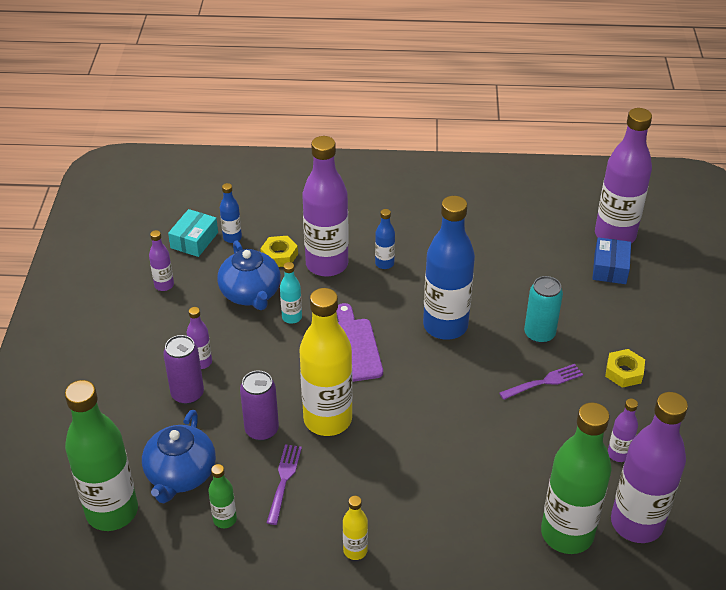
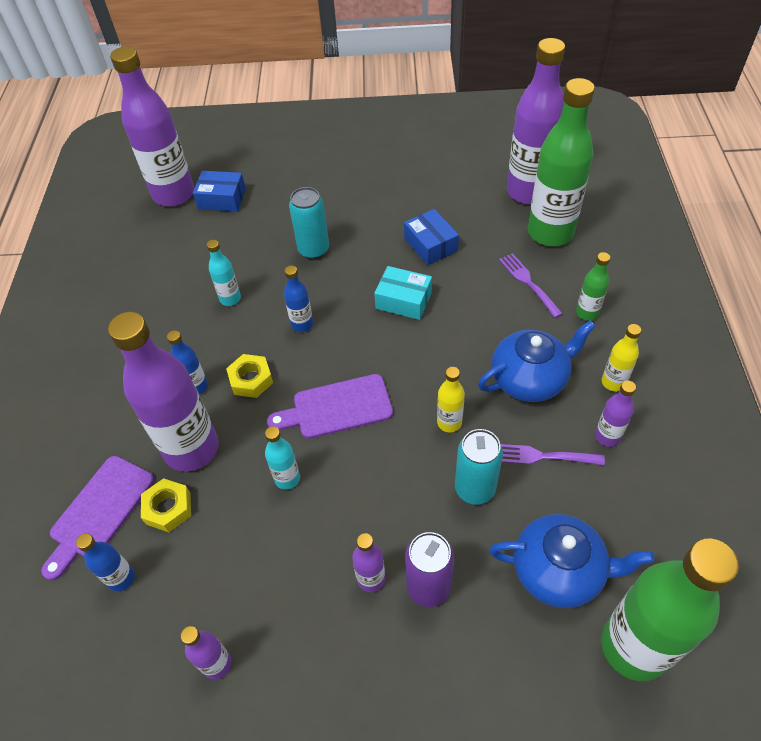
camera: 90 degrees left, 10 degrees up
(194, 240) = (119, 635): turquoise box -> turquoise box (403, 300)
(225, 519) = (609, 509): green bottle -> green bottle (587, 313)
(251, 294) = (242, 535): blue teapot -> blue teapot (530, 379)
(262, 430) = (475, 489): purple can -> turquoise can
(284, 222) = (99, 511): none -> purple cutting board
(327, 419) = (449, 422): yellow bottle -> yellow bottle, size x0.45
(445, 326) = (302, 324): blue bottle -> blue bottle, size x0.45
(478, 279) = (230, 299): none -> turquoise bottle
(543, 382) = (378, 247): purple fork -> purple fork (529, 283)
(547, 425) = (431, 245): none -> blue box
(618, 454) = (457, 200): purple bottle -> purple bottle (607, 436)
(624, 372) = (361, 194): yellow nut -> yellow nut (251, 379)

